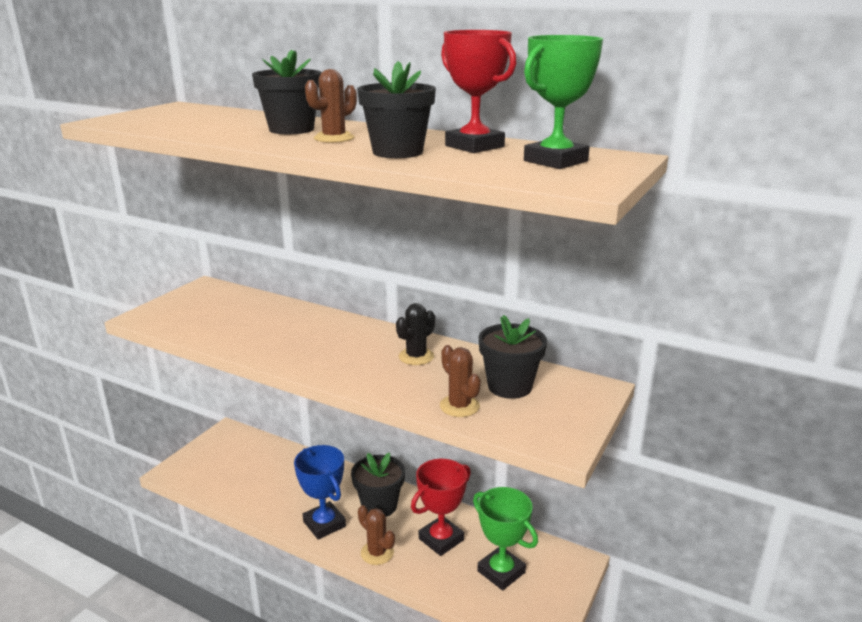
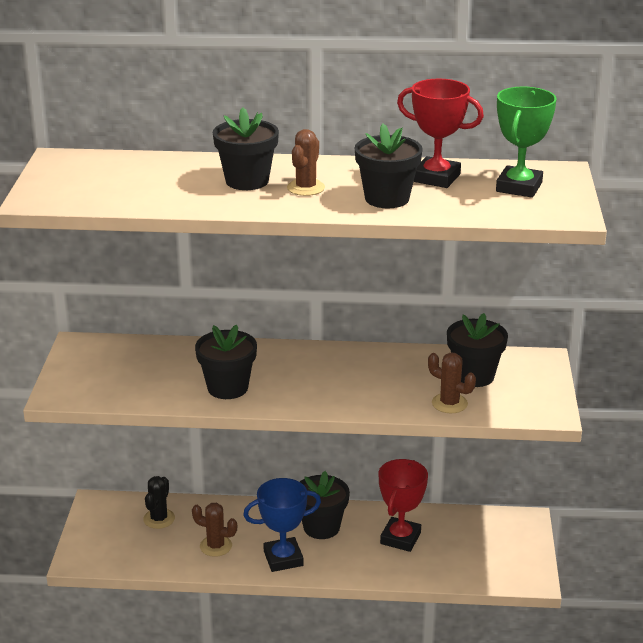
camera: 25 degrees left, 5 degrees up
(273, 342) = (227, 388): none -> black flower pot
(324, 524) = (283, 558): blue trophy -> blue trophy turned 45 degrees counterclockwise
(377, 553) = (352, 567): brown cactus -> brown cactus (216, 546)
(416, 356) = (373, 368): black cactus -> black cactus (159, 519)
(501, 572) = (470, 548): green trophy -> none

